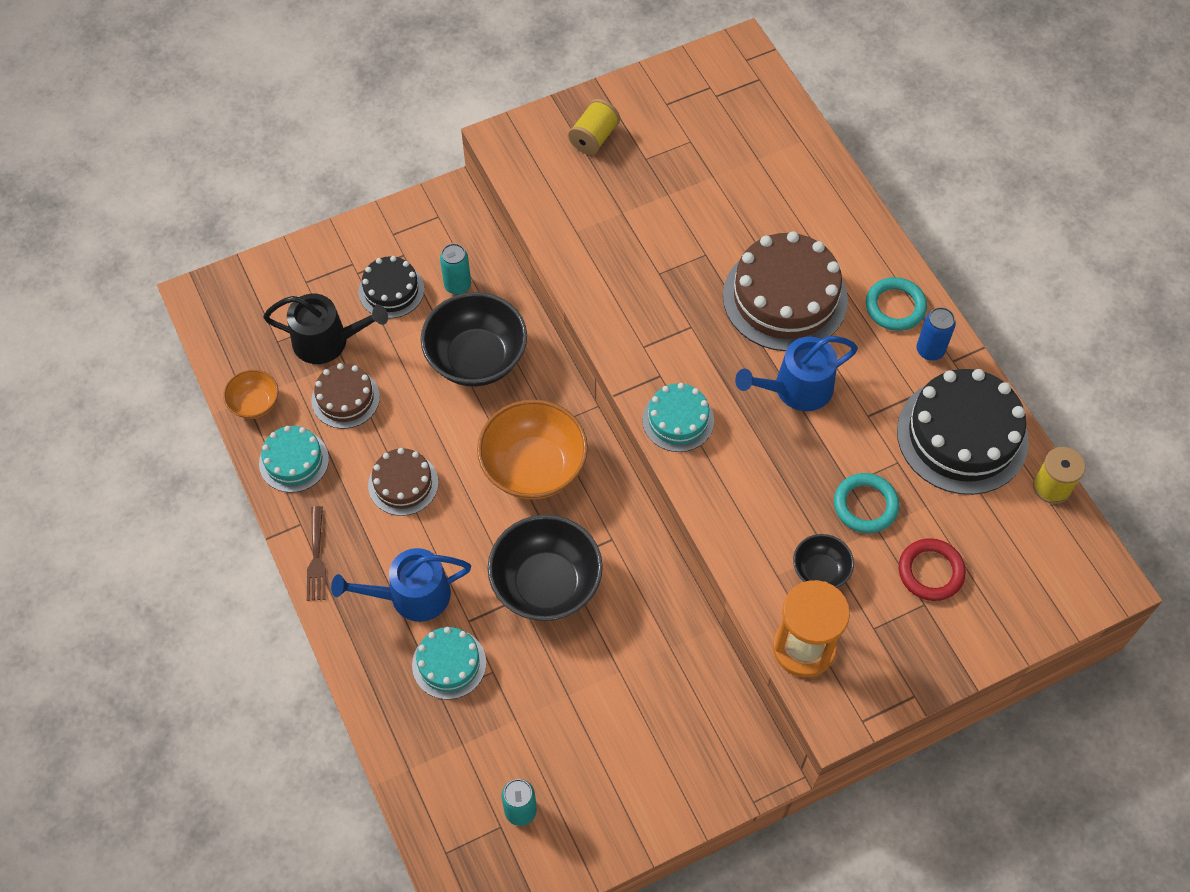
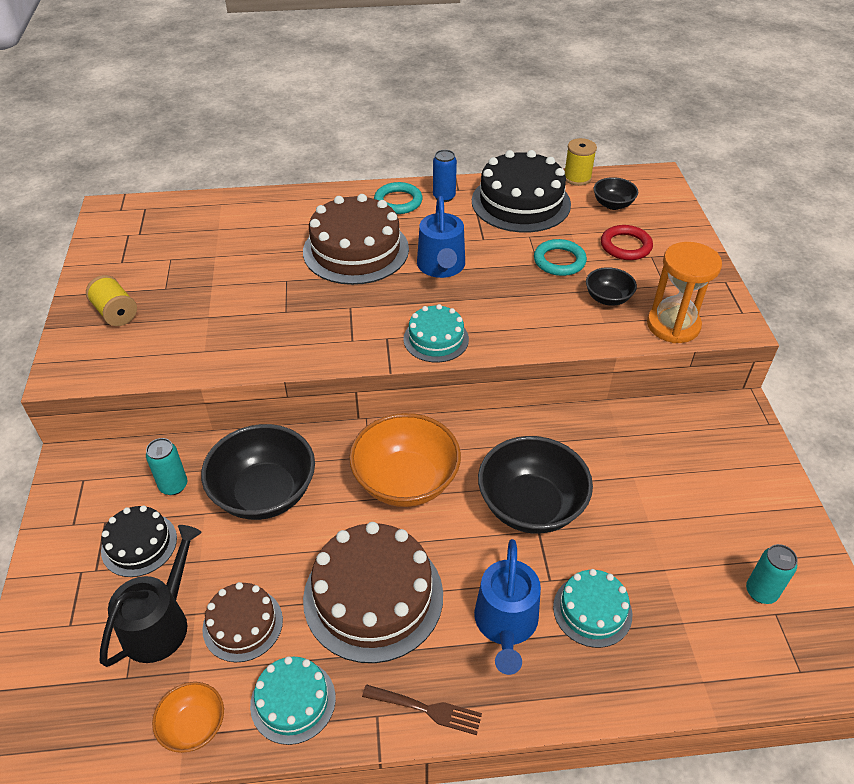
camera: 70 degrees left, 15 degrees down
(403, 484) = (373, 596): brown cake -> brown cake, size x1.81
(1013, 540) = (613, 204): none -> black bowl

